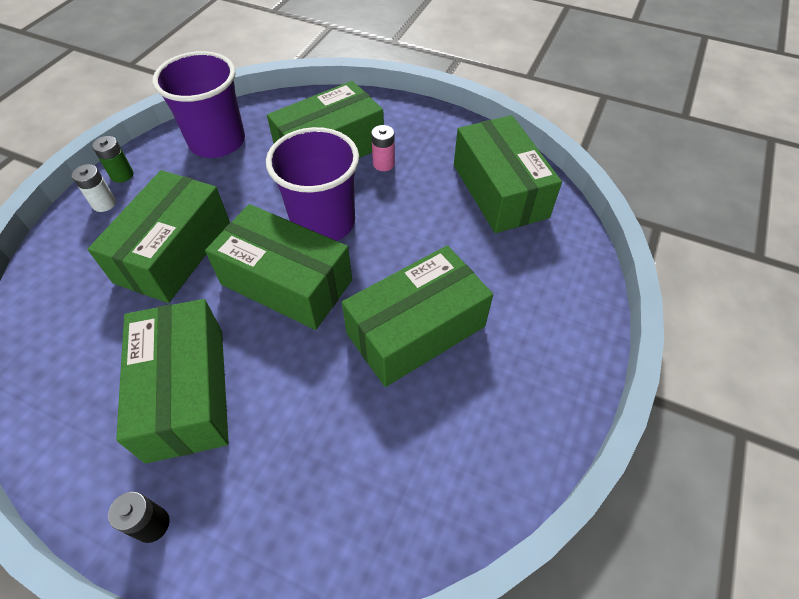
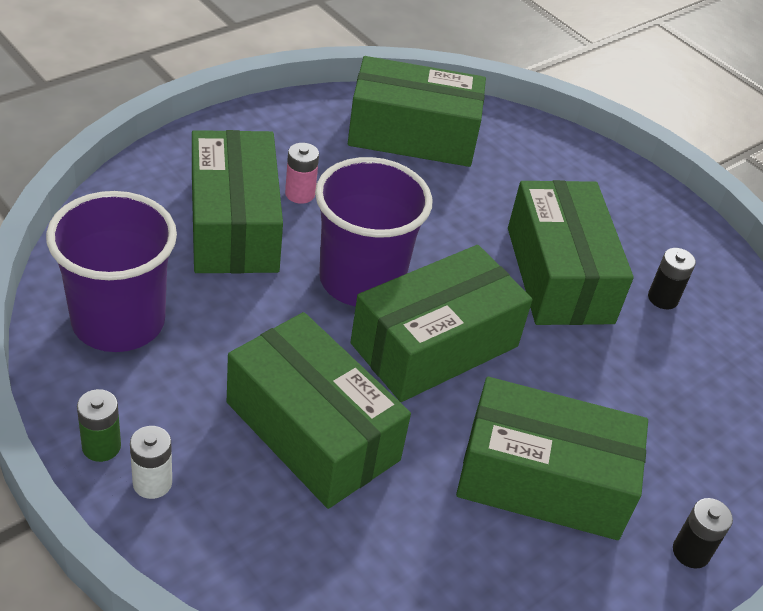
camera: 70 degrees left, 10 degrees down
(444, 414) = (663, 298): none -> black battery

